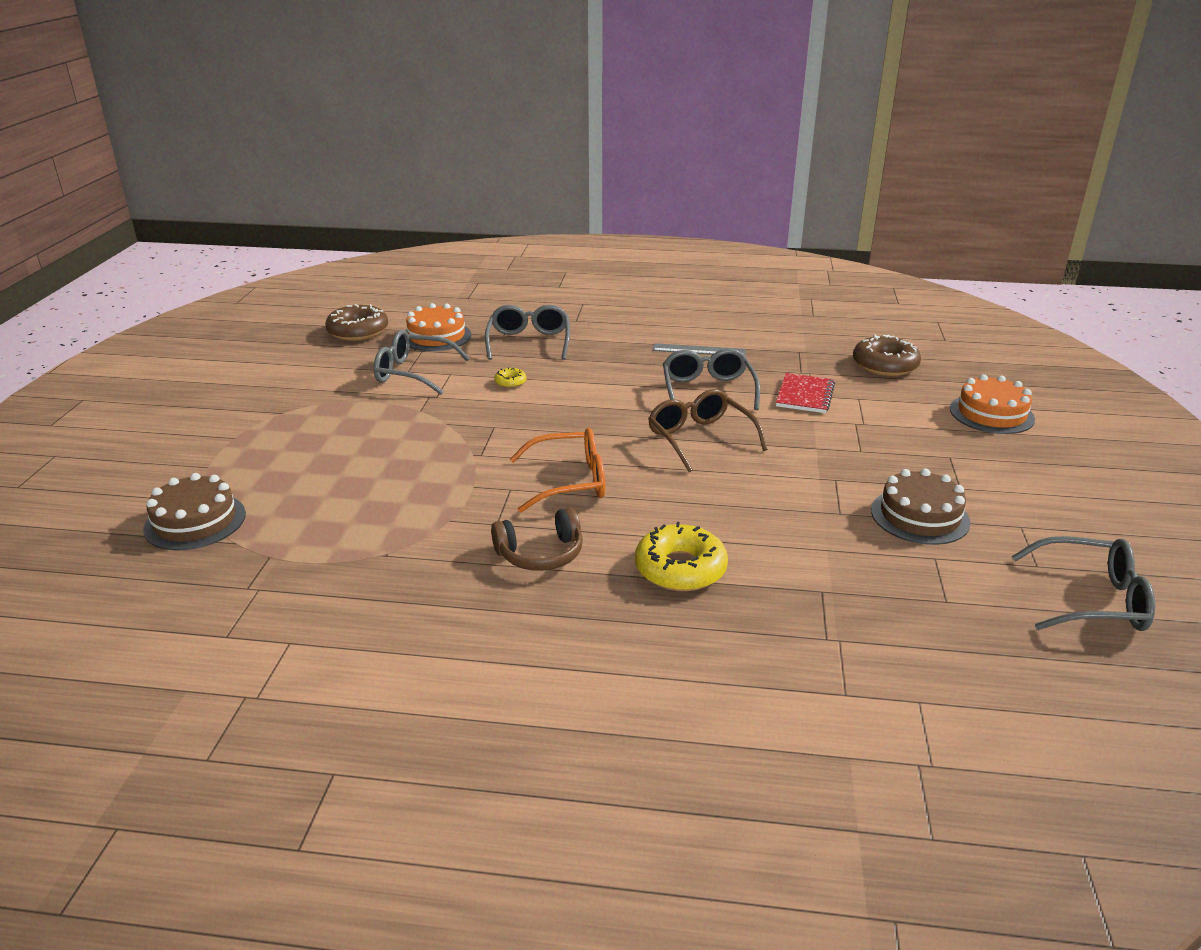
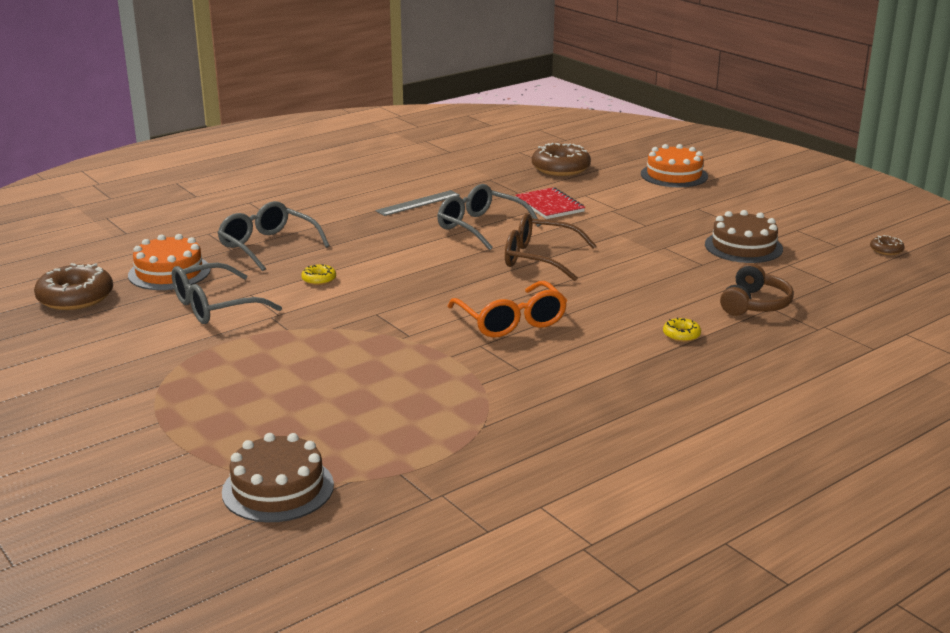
camera: 45 degrees left, 5 degrees down
(540, 554) = (586, 370): brown headphones -> brown headphones (754, 304)
(570, 481) = (511, 321): orange glasses -> orange glasses turned 120 degrees clockwise
(680, 569) = (681, 335): yellow donut -> yellow donut, size x0.47
(1092, 600) = (886, 250): grey glasses -> brown donut

